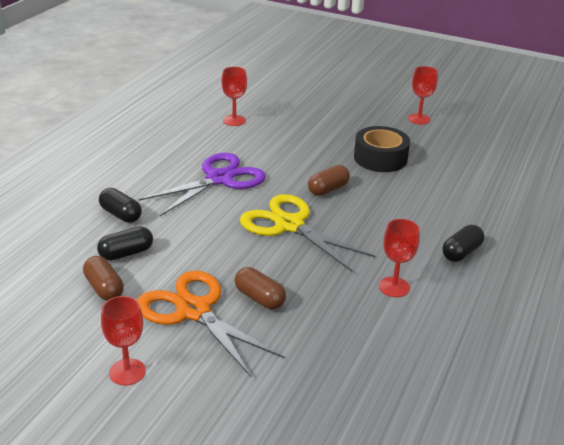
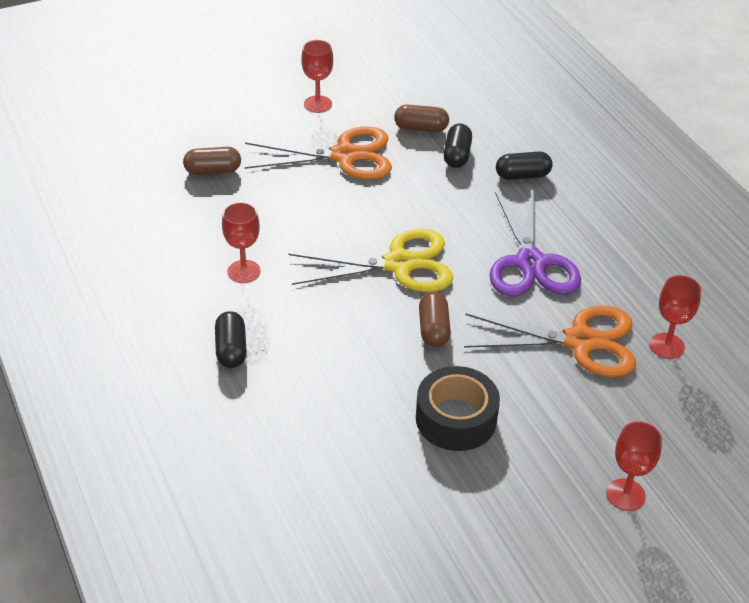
camera: 130 degrees right, 10 degrees up
(259, 298) = (320, 193): brown capsule -> brown capsule (213, 170)
(267, 143) = (580, 341): none -> orange scissors
(419, 119) = (522, 543): red goblet -> red goblet (625, 495)

